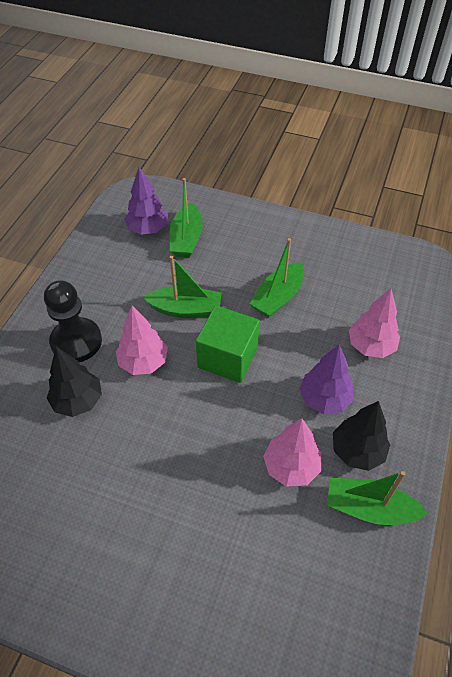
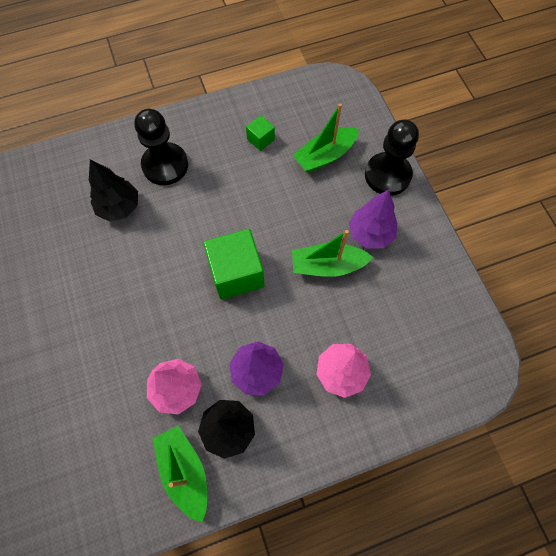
camera: 50 degrees right, 15 degrees up
(127, 265) = (260, 139): none -> green cube
(143, 362) = (184, 221): pink tree -> none
(148, 229) = (309, 123): purple tree -> purple tree (370, 233)
(185, 309) = (255, 210): green boat -> none
(241, 217) = (387, 175): none -> black pawn

